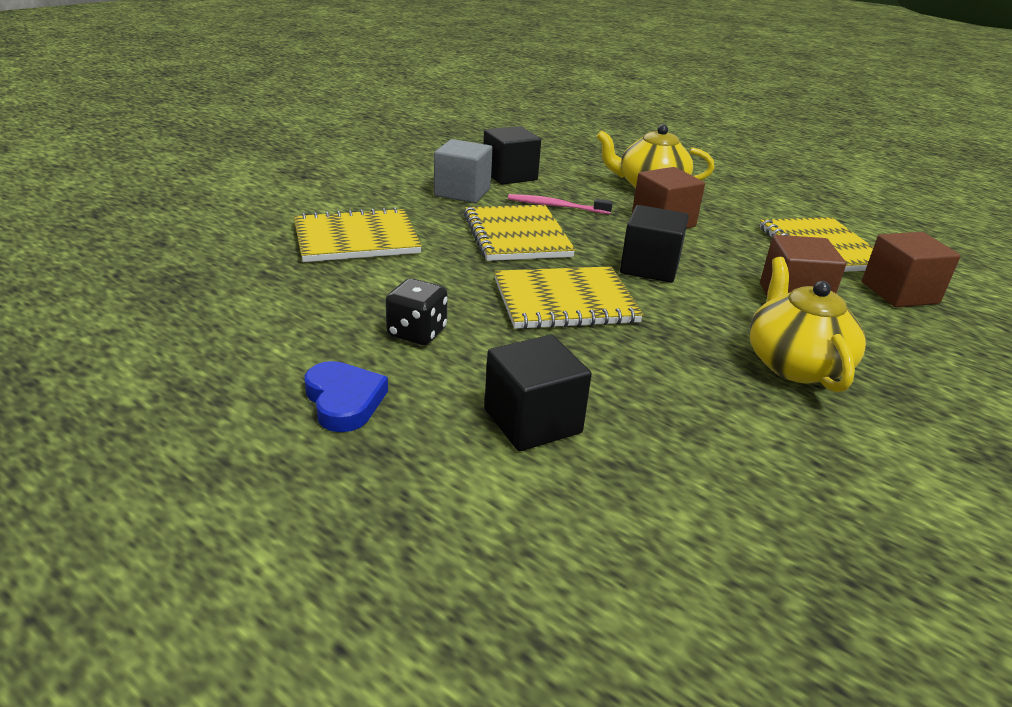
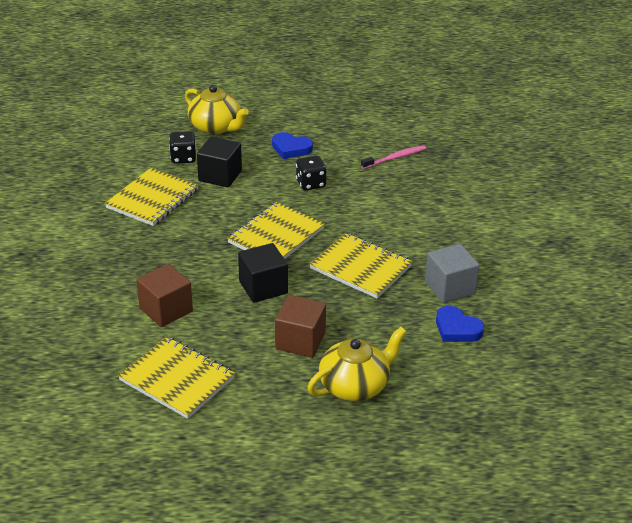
camera: 140 degrees right, 5 degrees up
(356, 239) = (426, 214): yellow notebook -> yellow notebook (152, 199)
(509, 175) = (457, 329): black cube -> blue heart
(556, 206) = (380, 312): pink toothbrush -> pink toothbrush (395, 158)
(558, 500) = (183, 158): none -> black dice
(794, 364) = (138, 260): yellow teapot -> yellow teapot (216, 127)
(899, 293) = (105, 356): brown cube -> none

